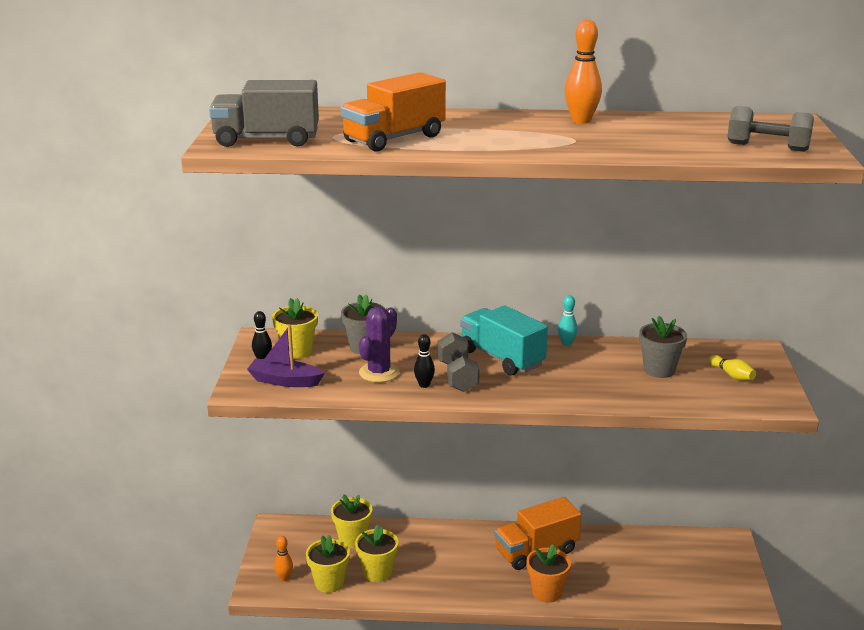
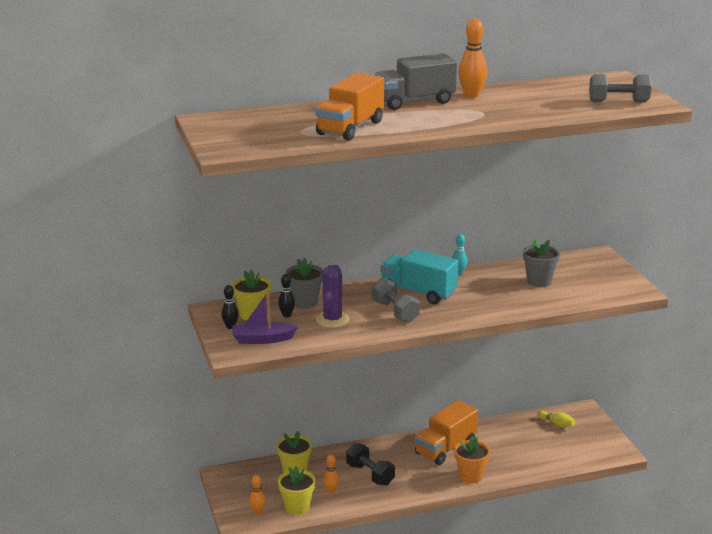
camera: 20 degrees left, 0 degrees up
(266, 140) = (253, 141): grey truck -> grey truck (414, 102)
(377, 572) = (331, 491): yellow flower pot -> orange bowling pin
(424, 385) = (374, 323): black bowling pin -> black bowling pin (286, 315)
(432, 563) = (370, 474): none -> black dumbbell
(732, 375) = (592, 276): yellow bowling pin -> yellow bowling pin (556, 424)

